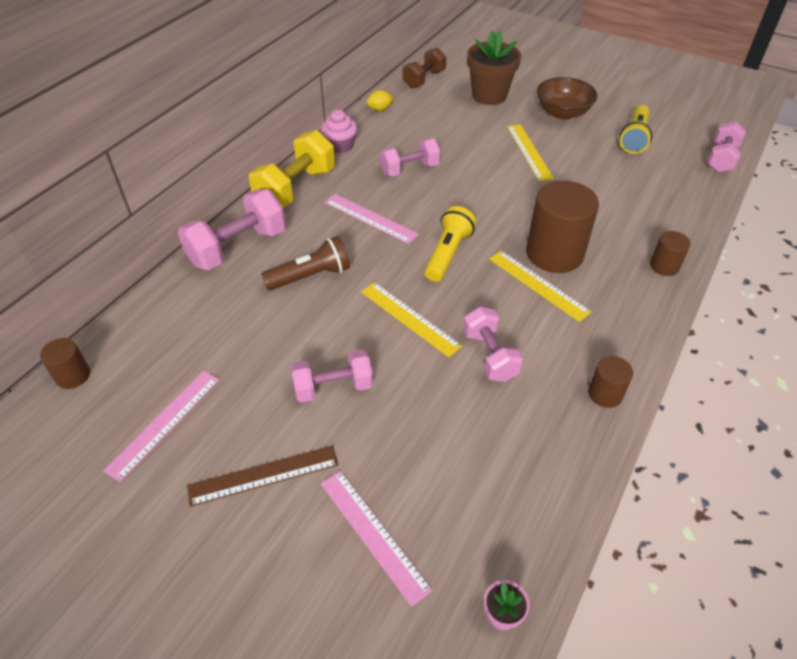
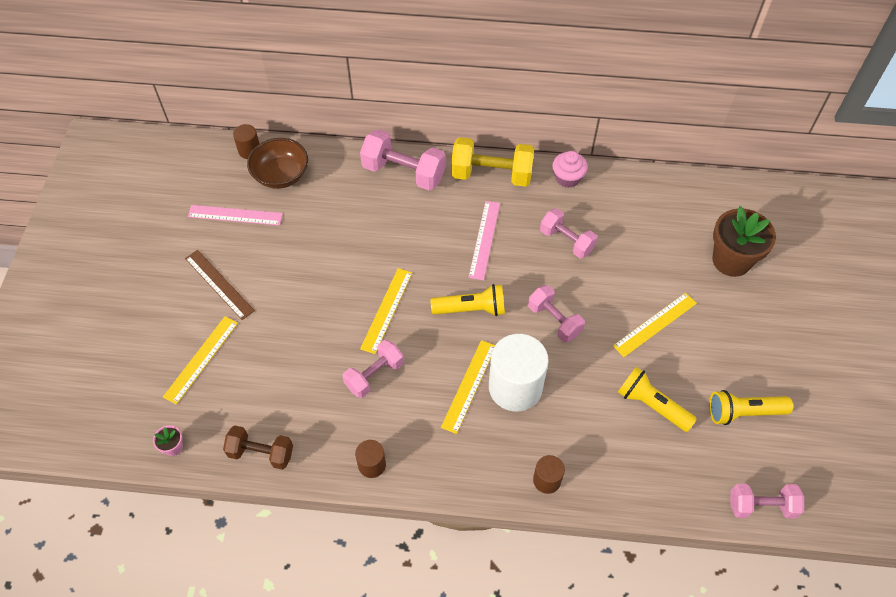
camera: 65 degrees right, 10 degrees up
(311, 276) = (398, 230): brown flashlight -> none
(333, 387) = (301, 290): pink dumbbell -> pink dumbbell (554, 320)
(373, 534) = (201, 359): pink ruler -> yellow ruler
(380, 109) = (643, 183): yellow lemon -> none
(424, 79) = (720, 196): brown dumbbell -> brown dumbbell (261, 453)
(554, 253) = (515, 387): brown cylinder -> white cylinder
(562, 113) = (745, 334): brown bowl -> brown bowl (281, 175)
(608, 180) = (652, 405): none -> yellow flashlight

